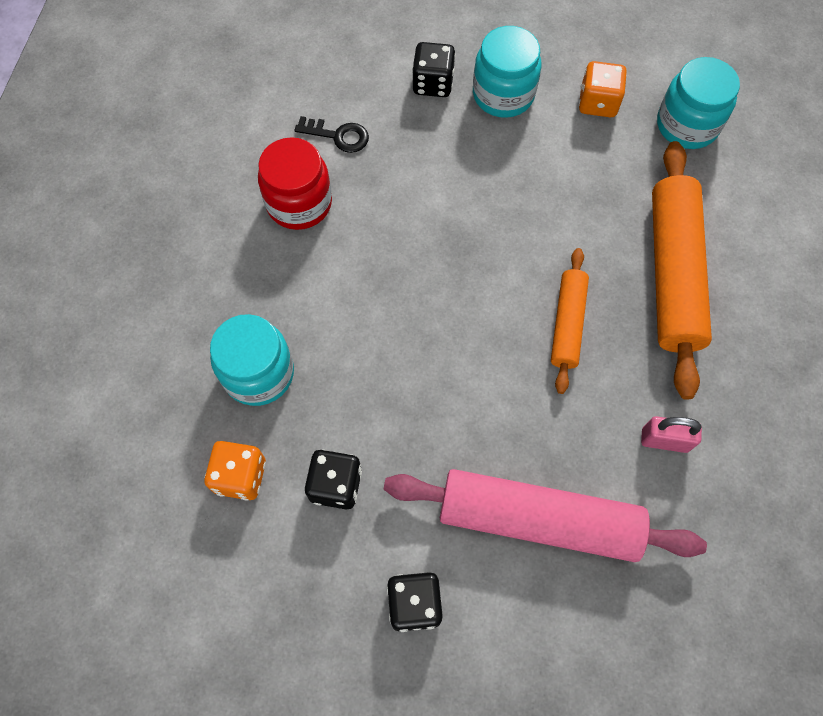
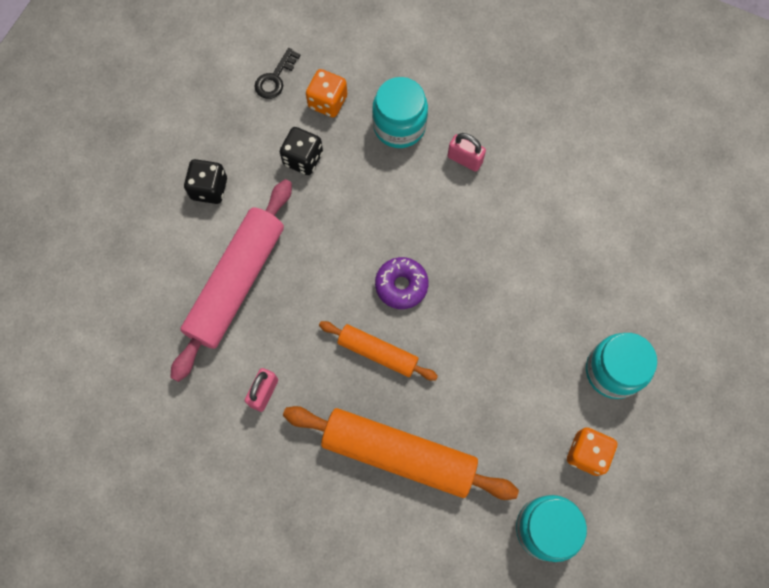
camera: 105 degrees right, 5 degrees up
(289, 285) = (465, 159): none -> pink padlock
(299, 203) = (536, 180): red jar -> none
(338, 136) = (596, 223): black key -> black key (275, 78)
(433, 84) = (637, 313): black dice -> none
(476, 318) = (401, 285): none -> purple donut

